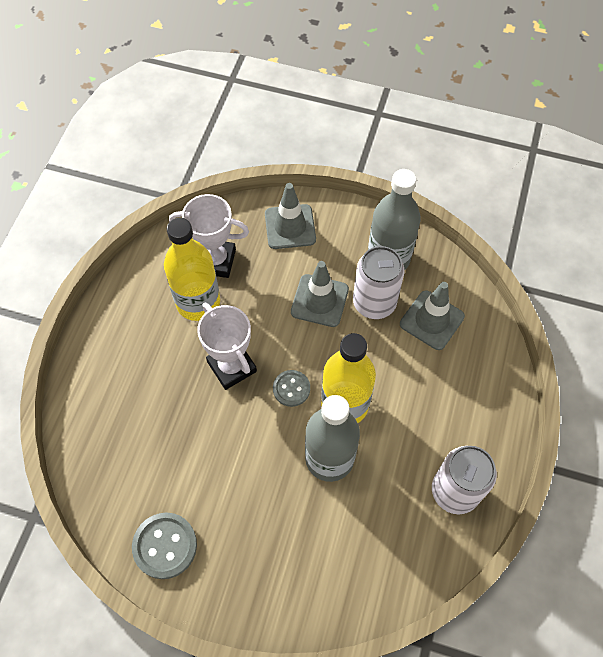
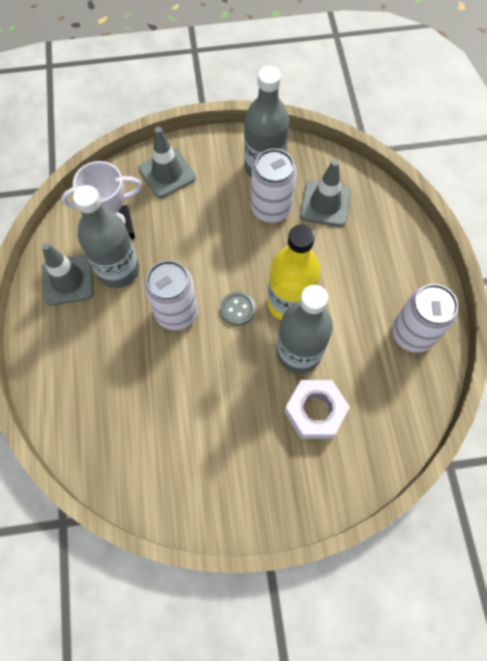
camera: 25 degrees left, 5 degrees up
(165, 546) = (196, 490): grey button -> none
(198, 302) = (118, 270): yellow bottle -> grey bottle
(232, 366) = (176, 312): white trophy -> white can
(316, 524) = (315, 411): none -> white nut
(319, 300) = (224, 225): grey traffic cone -> grey traffic cone (68, 280)

